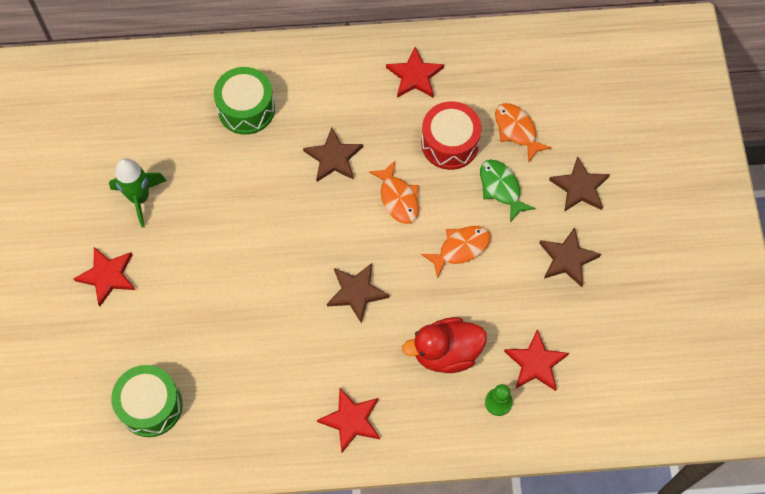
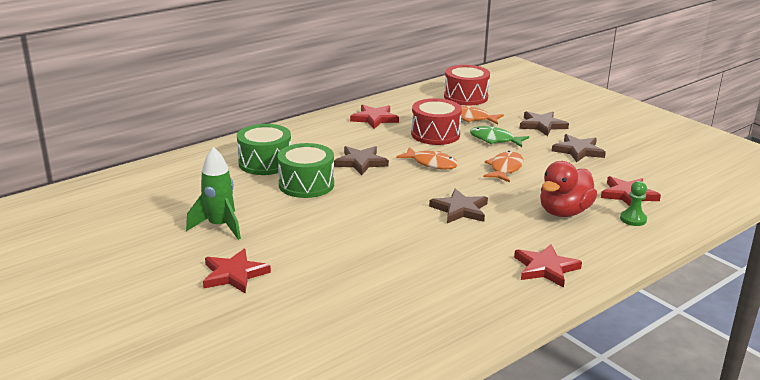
camera: 35 degrees left, 40 degrees down
(150, 406) = (364, 330): green drum -> green drum (306, 184)
(554, 78) = (465, 97): none -> red drum

